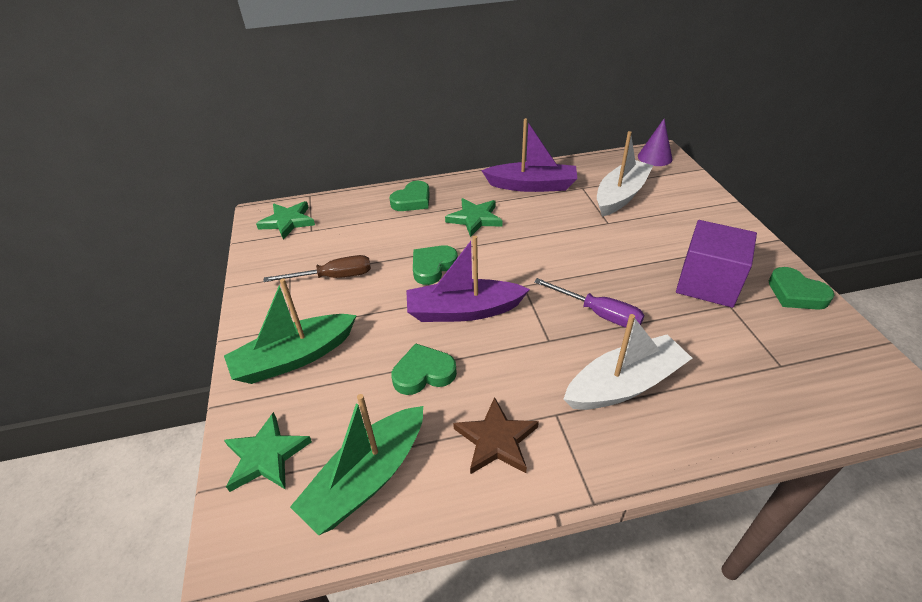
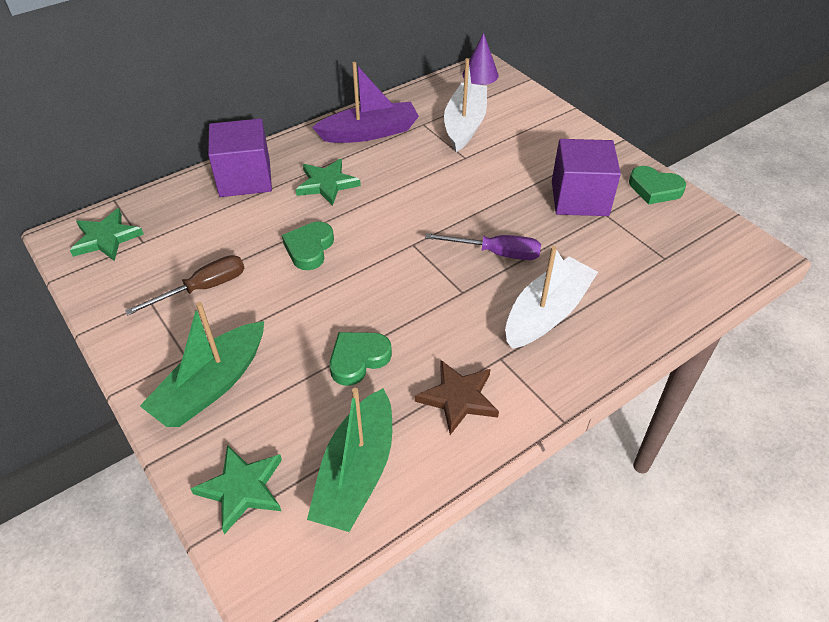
camera: 25 degrees left, 5 degrees up
(412, 200) = (245, 178): green heart -> purple cube
(463, 311) = (366, 286): purple boat -> none

